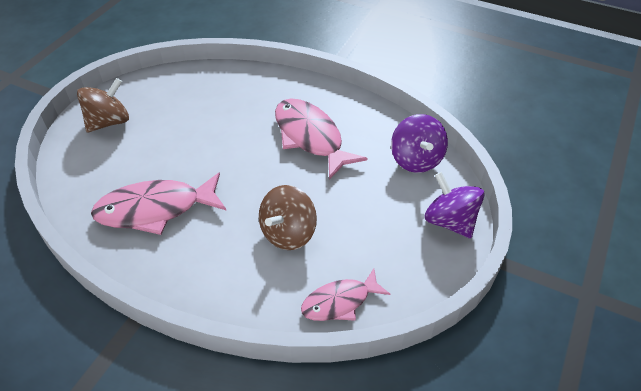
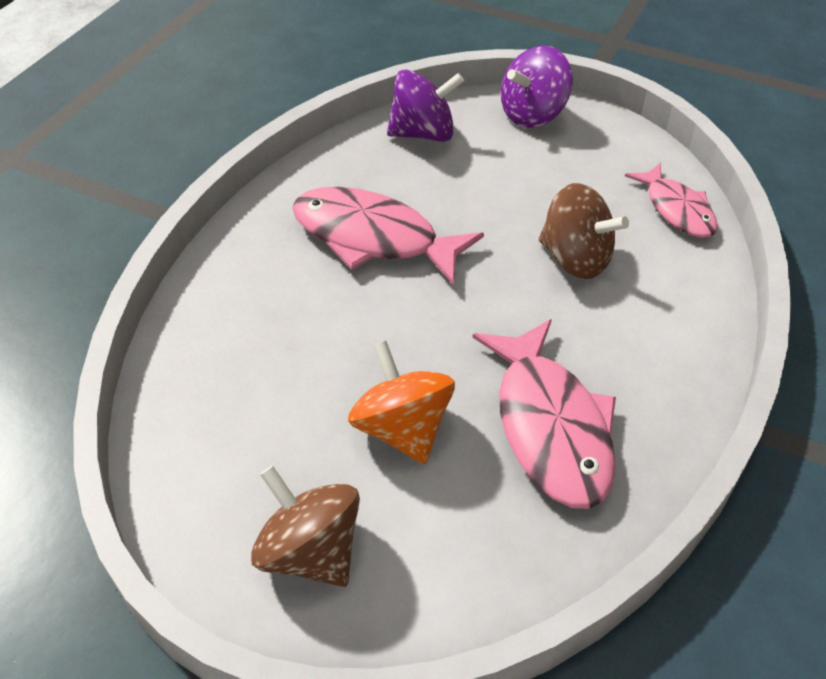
camera: 90 degrees left, 0 degrees up
(168, 150) = (402, 428): none -> orange spinning top
(310, 137) = (373, 238): pink fish -> pink fish turned 60 degrees clockwise

